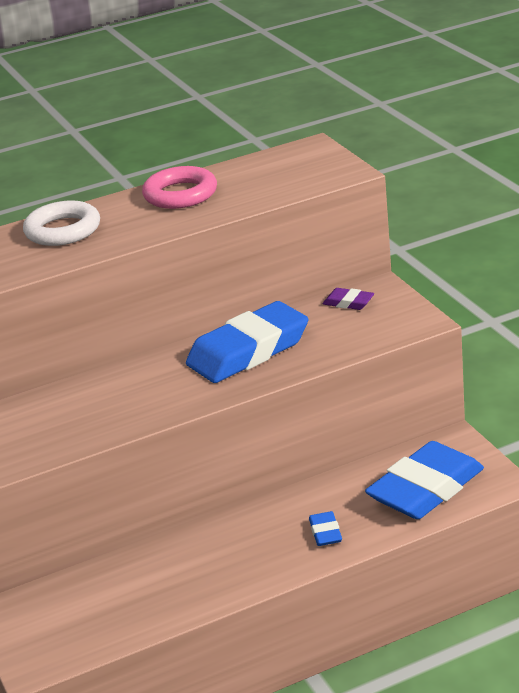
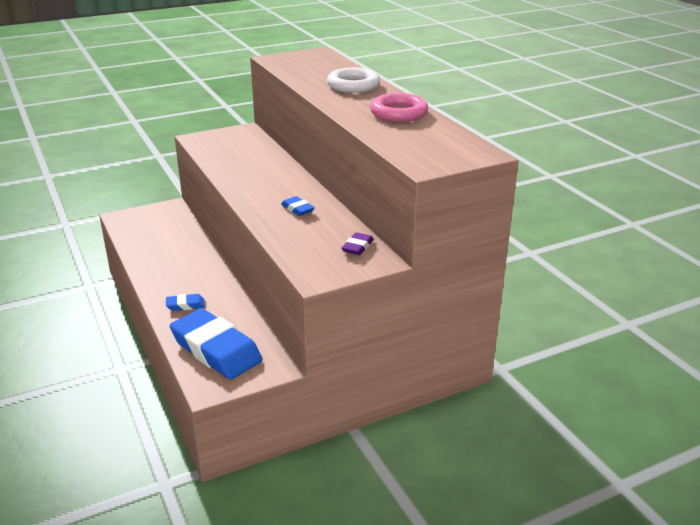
camera: 85 degrees right, 0 degrees up
(248, 351) = (297, 209): blue eraser -> blue eraser, size x0.42

